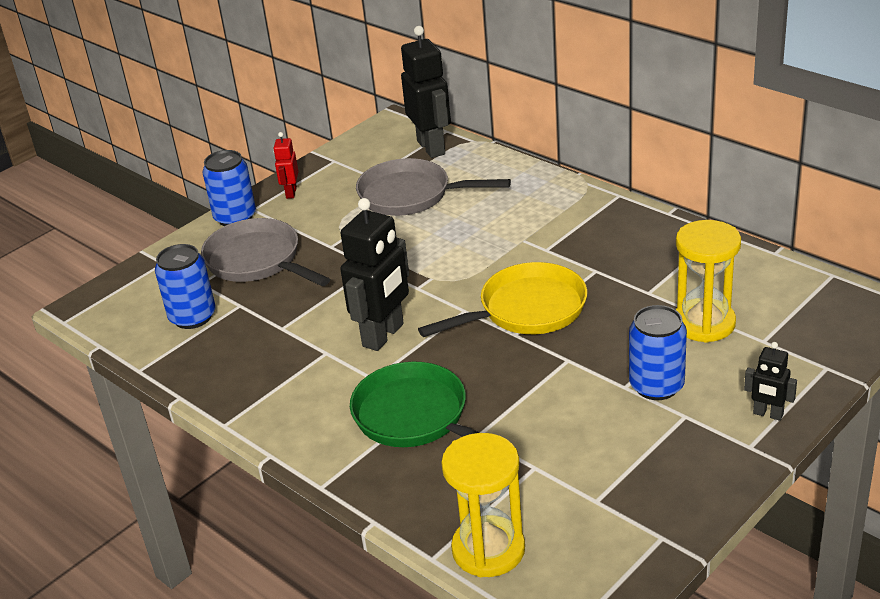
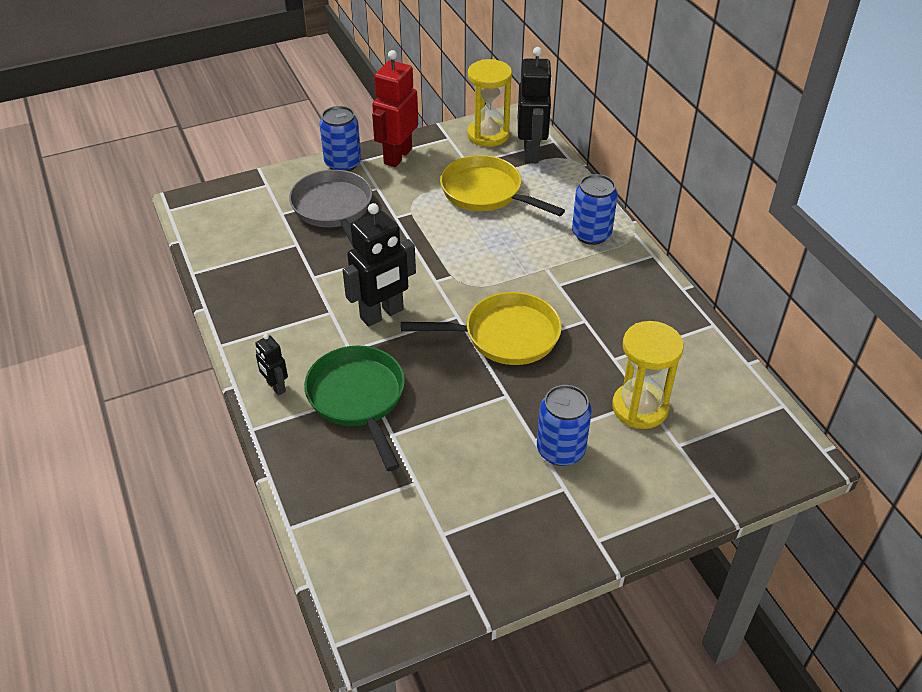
camera: 20 degrees right, 10 degrees up
(192, 317) = (257, 241): blue can -> blue can (591, 234)
(291, 193) = (397, 156): red robot -> red robot, size x1.97
(411, 195) = (486, 192): grey pan -> yellow pan
(488, 549) = (334, 540): yellow hourglass -> yellow hourglass (488, 135)
(768, 414) = (633, 517): black robot -> black robot (276, 387)

